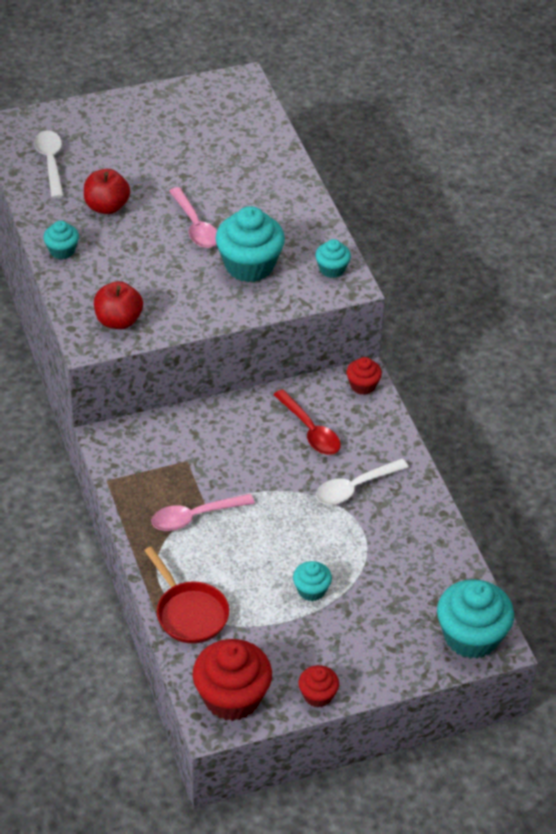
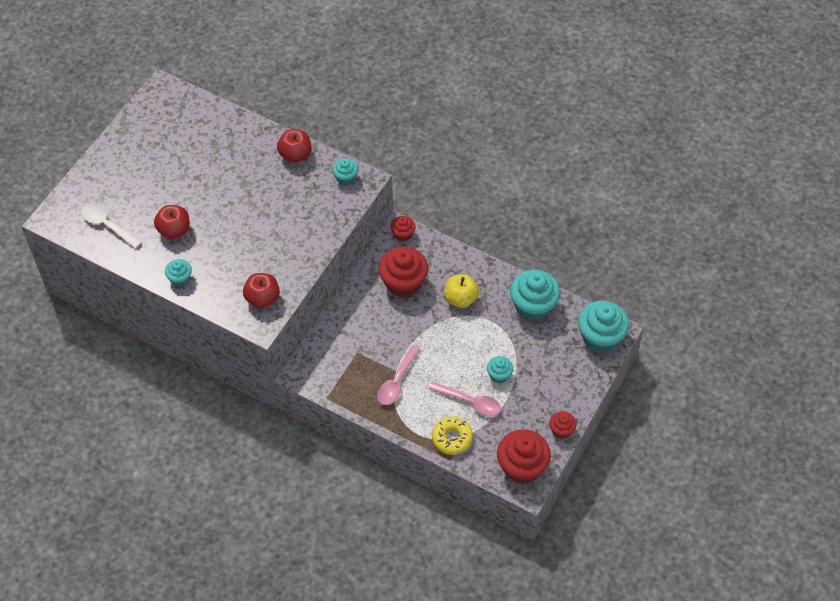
camera: 40 degrees left, 10 degrees up
(189, 613) = (452, 438): red pan -> yellow donut
(195, 226) = (240, 206): pink spoon -> pink spoon (470, 402)
(249, 265) = (298, 208): turquoise cupcake -> turquoise cupcake (533, 306)
(304, 217) = (295, 155): none -> red apple
(310, 431) = (403, 283): red spoon -> red cupcake
(354, 488) = (460, 299): white spoon -> yellow apple

